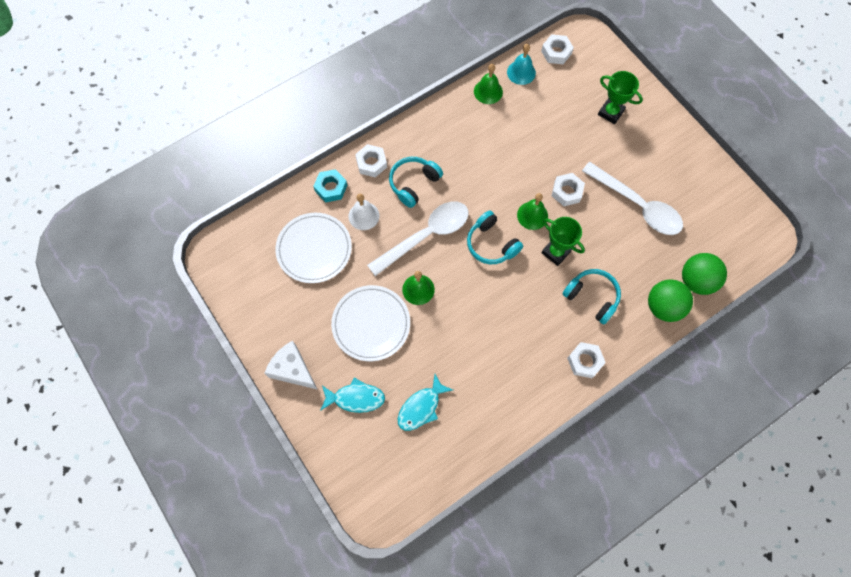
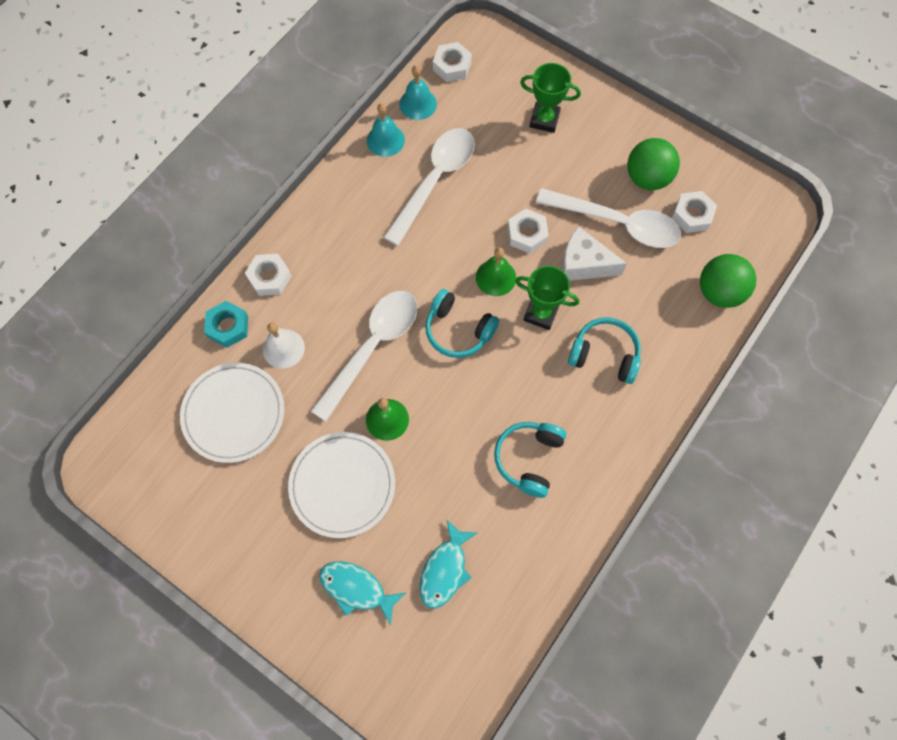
camera: 20 degrees left, 0 degrees up
(293, 369) = (261, 582): white cheese -> white cheese (583, 264)
(355, 398) = (356, 589): turquoise fish -> turquoise fish turned 135 degrees counterclockwise
(413, 184) = (333, 286): turquoise headphones -> turquoise headphones (529, 459)
(488, 91) = (385, 140): green bell -> turquoise bell
(513, 132) = (435, 180): none -> white spoon
(584, 361) = (624, 437): white nut -> white nut (692, 215)
(663, 307) = (692, 337): green ball -> green ball (647, 178)

